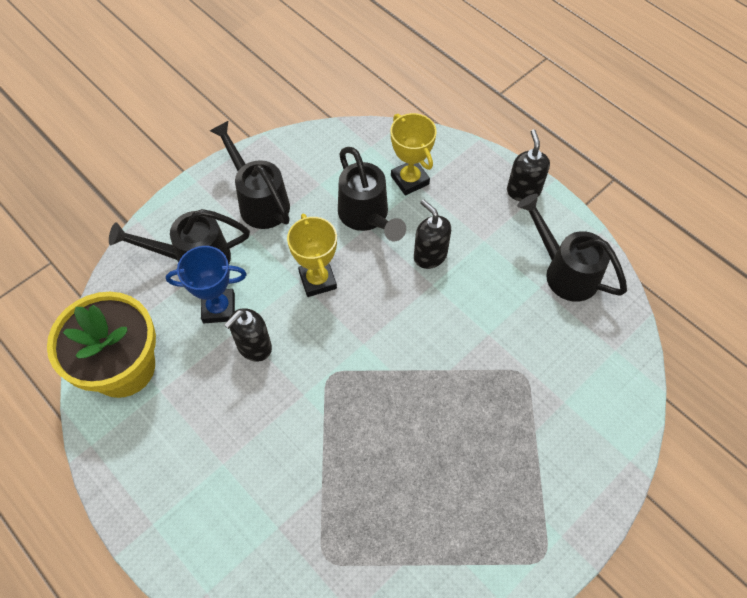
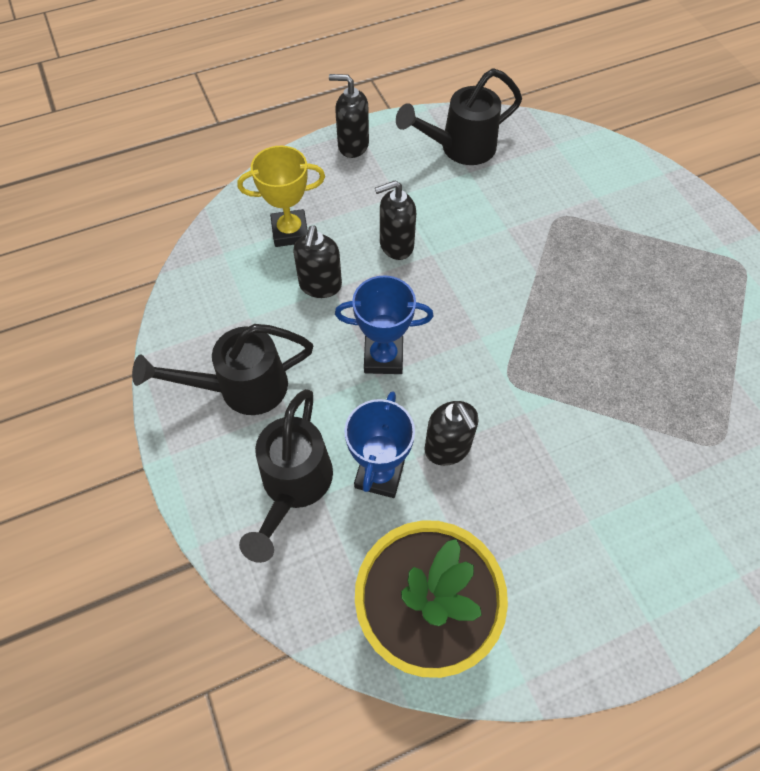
camera: 70 degrees left, 0 degrees up
(317, 280) = (383, 357): yellow trophy -> blue trophy
(367, 217) = (320, 285): black watering can -> black soap dispenser

